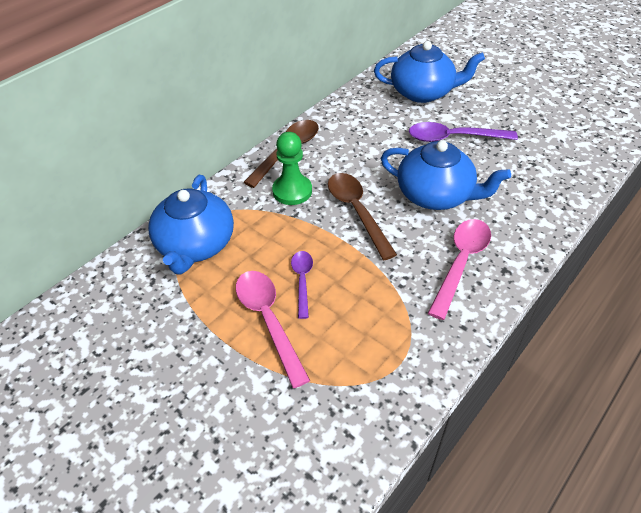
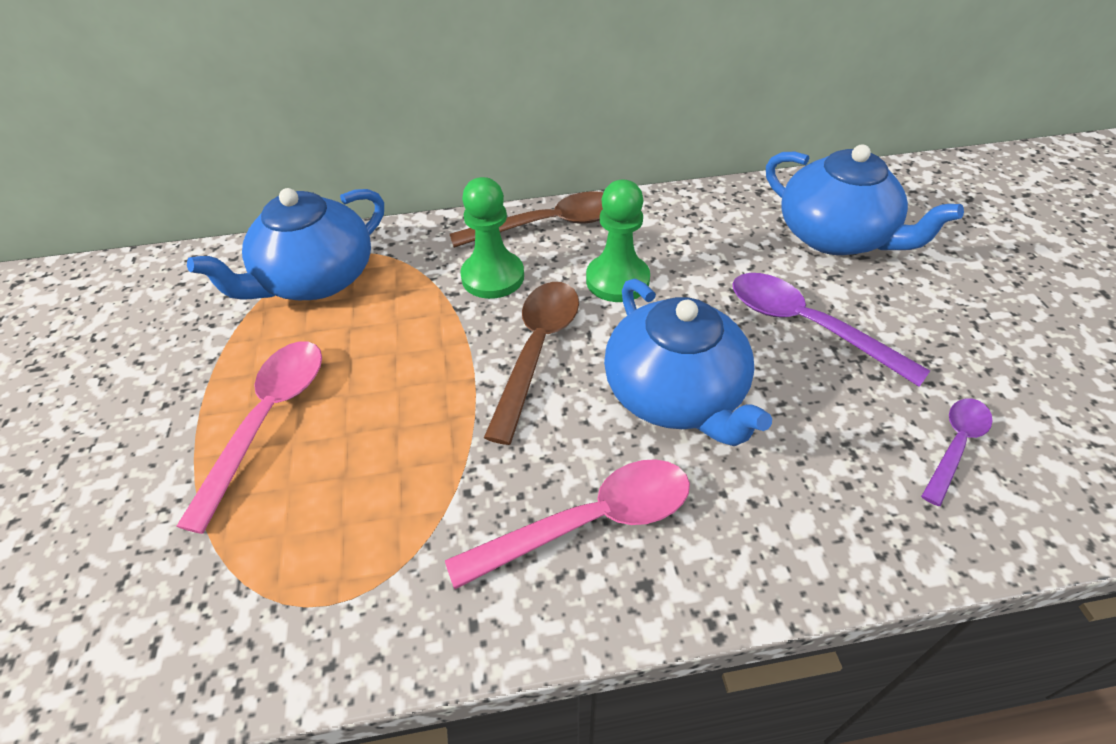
camera: 40 degrees right, 0 degrees up
(302, 281) = (363, 397): purple spoon -> purple spoon (955, 445)
(354, 160) = (617, 280): none -> green pawn

